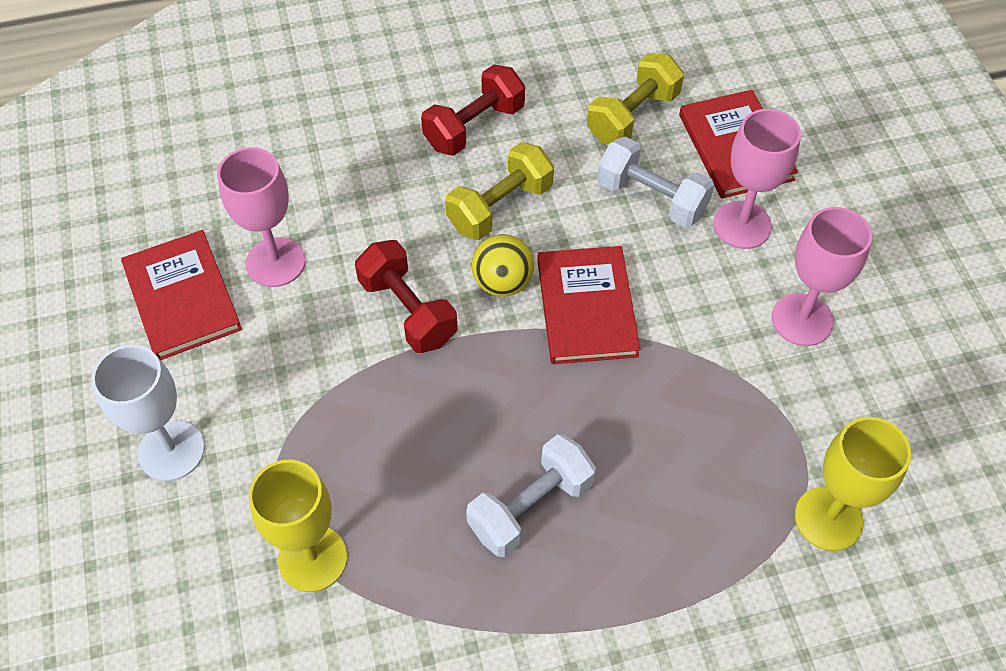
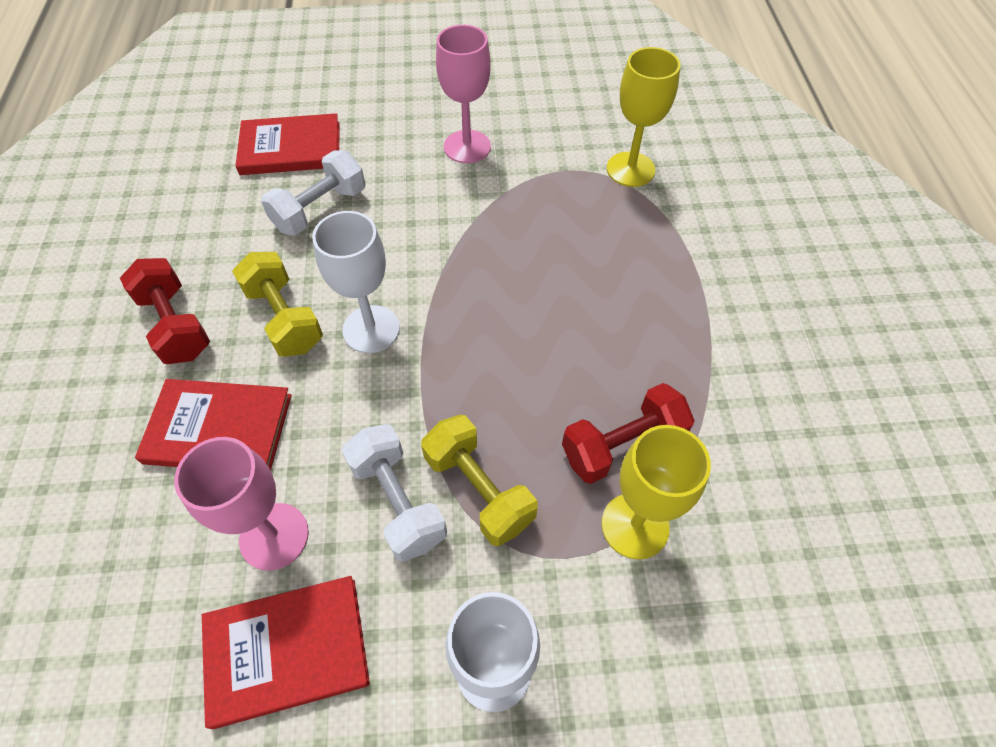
camera: 80 degrees left, 0 degrees up
(408, 311) = (379, 411): red dumbbell -> red dumbbell (622, 445)
(502, 282) = (371, 329): yellow ball -> white goblet
(530, 507) = (601, 343): white dumbbell -> white dumbbell (397, 502)
(586, 307) = (417, 273): red book -> red book (218, 429)
(632, 116) = (225, 205): yellow dumbbell -> yellow dumbbell (479, 489)
(742, 225) = (369, 160): pink goblet -> none

